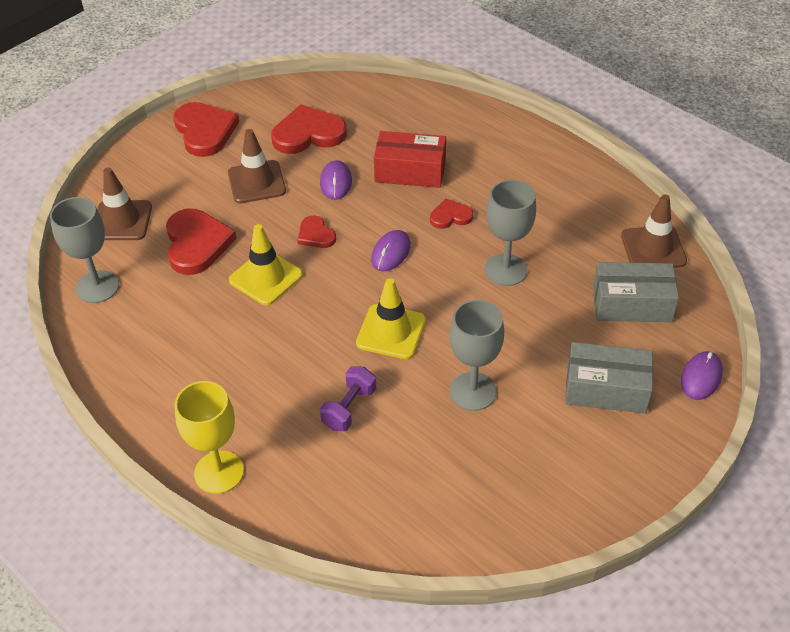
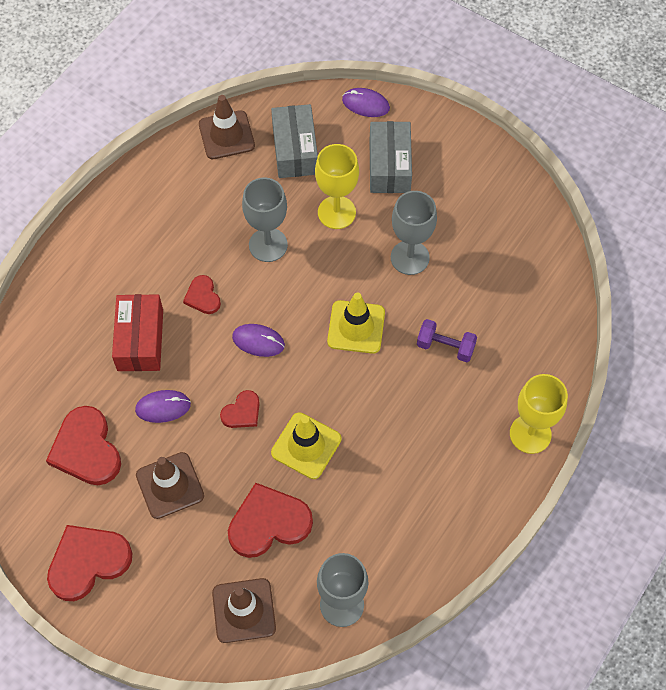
camera: 100 degrees left, 15 degrees up
(542, 331) = (336, 212): none -> yellow goblet

